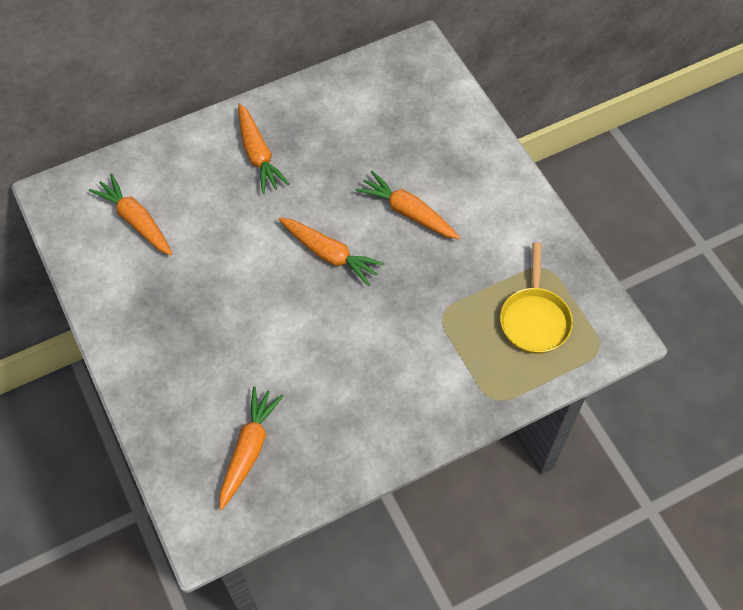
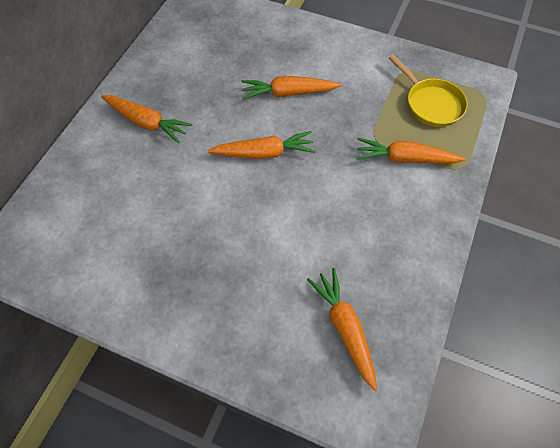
camera: 40 degrees left, 0 degrees up
(136, 221) = (92, 228): orange carrot -> orange carrot (405, 158)

